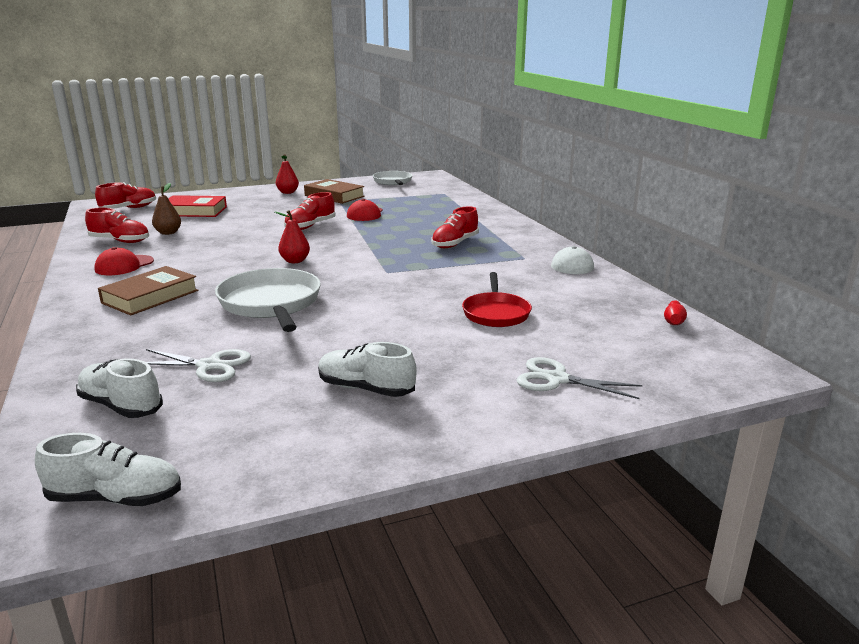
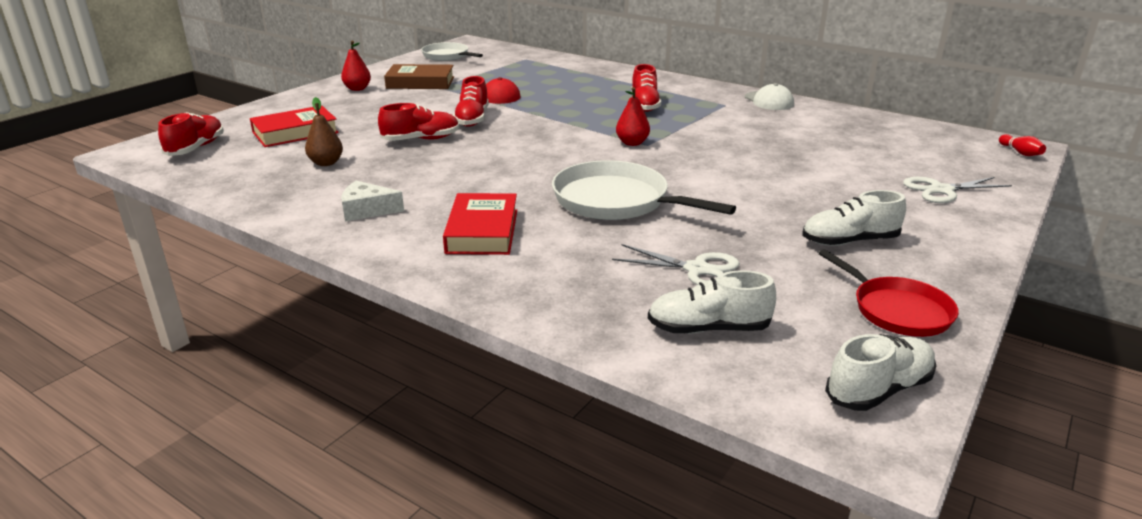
camera: 35 degrees left, 5 degrees up
(120, 241) = (288, 186): red shoe -> red shoe (421, 139)
(124, 265) = (367, 210): red cap -> white cheese
(150, 297) = (482, 231): brown book -> red book
(209, 366) = (697, 269): white scissors -> white scissors turned 45 degrees clockwise
(295, 261) = (541, 157): red pear -> red pear (632, 143)
(496, 313) = (803, 155): red pan -> red pan (897, 310)
(673, 321) = (917, 127): red bowling pin -> red bowling pin (1020, 152)

